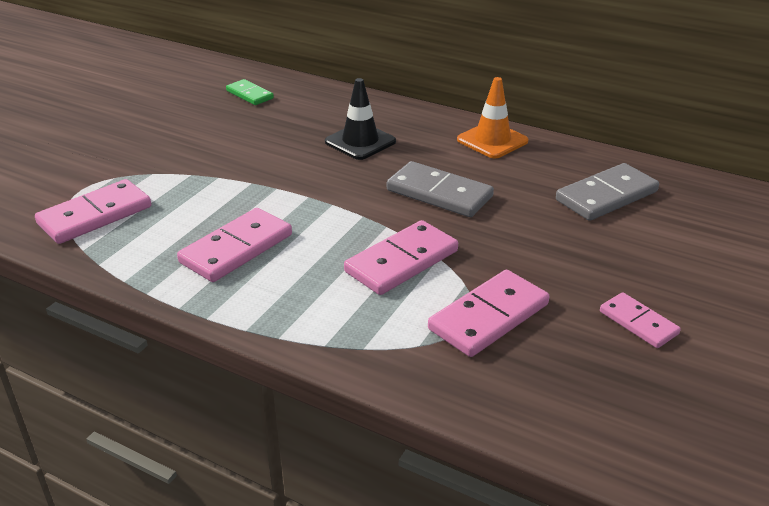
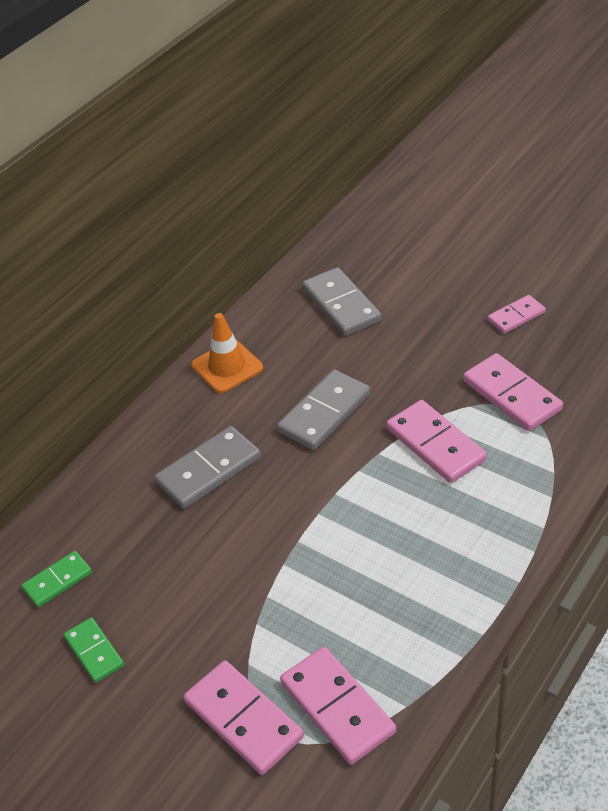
camera: 80 degrees left, 10 degrees up
(182, 113) = (94, 651): none -> green domino
(236, 248) = (410, 568): pink domino -> pink domino (243, 719)
(360, 142) = (209, 470): black traffic cone -> grey domino

